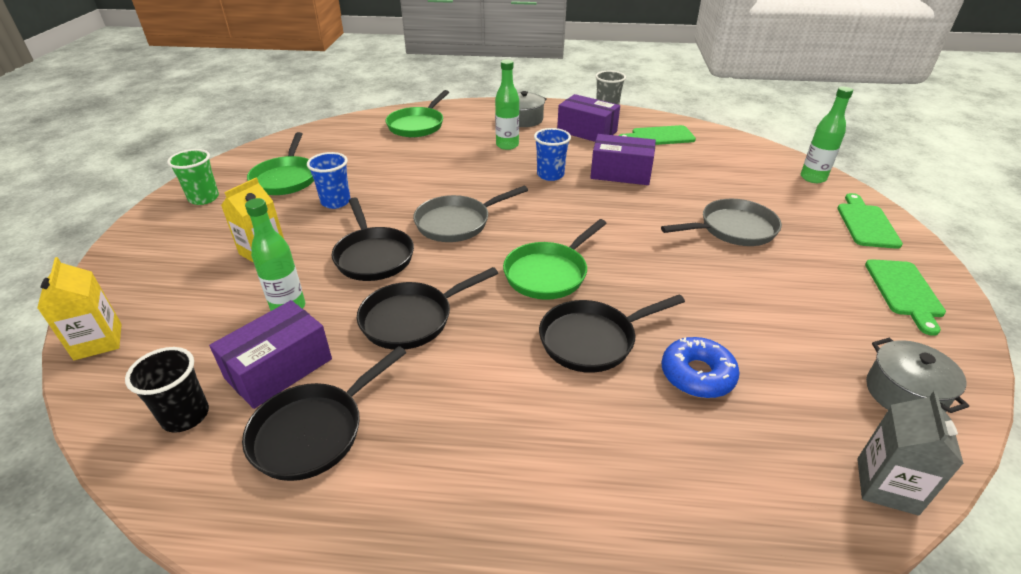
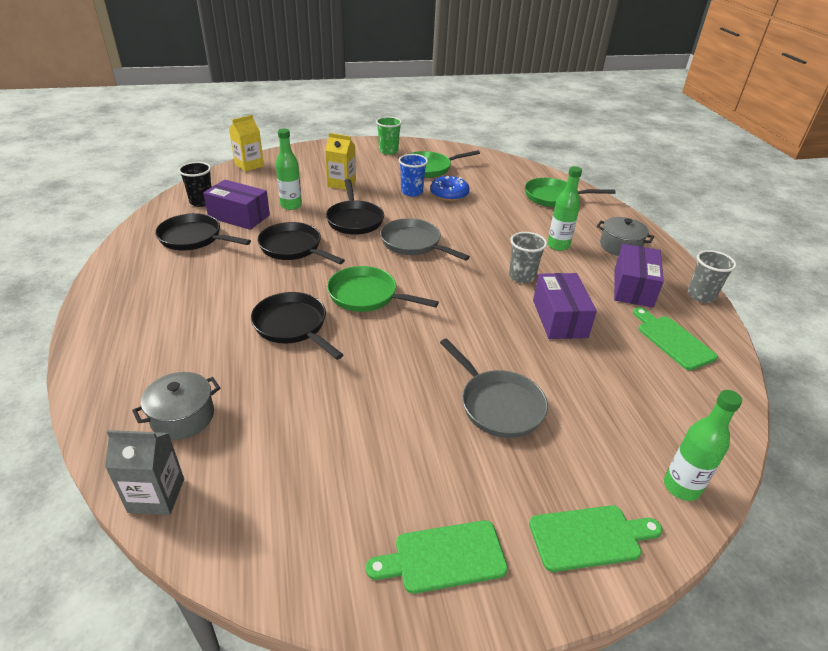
camera: 70 degrees right, 0 degrees up
(373, 256) = (354, 220): black pan -> black pan turned 60 degrees counterclockwise
(550, 175) = (522, 276): blue cup -> grey cup
(697, 375) = (265, 383): blue donut -> blue donut (449, 194)
(904, 393) = (266, 526): grey pot -> grey pot (183, 417)

